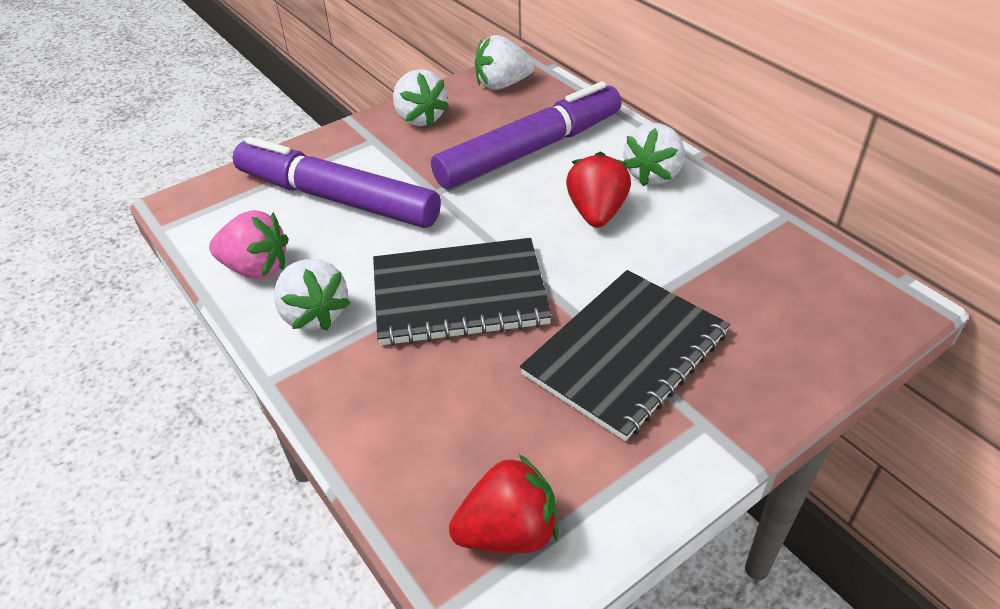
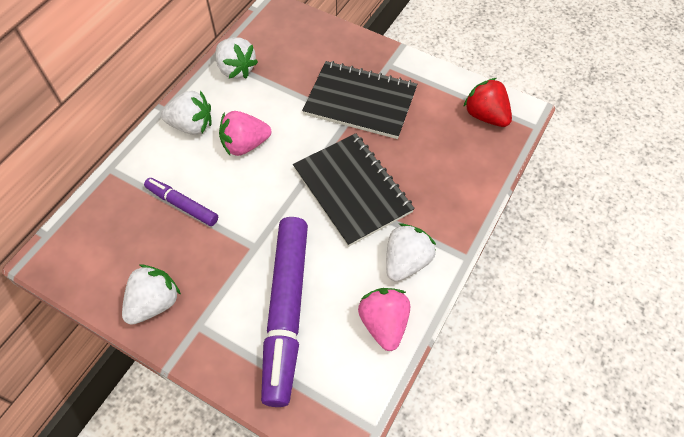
camera: 115 degrees left, 15 degrees up
(502, 84) = (83, 259): white strawberry -> white strawberry (236, 69)
(530, 150) = (182, 205): purple marker -> purple marker, size x0.50
(596, 213) = (245, 145): red strawberry -> pink strawberry

